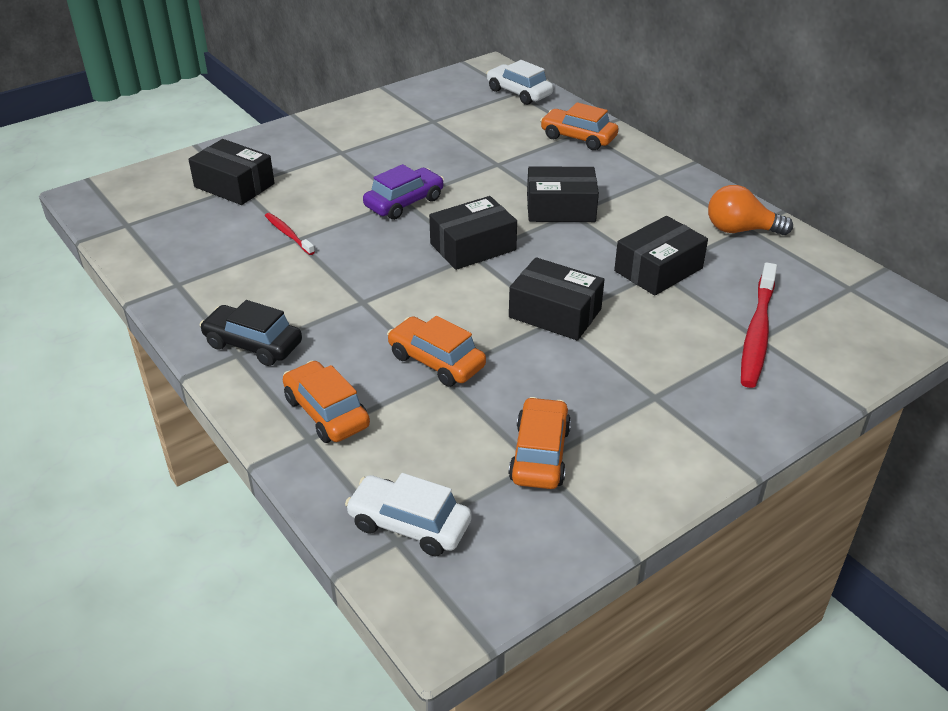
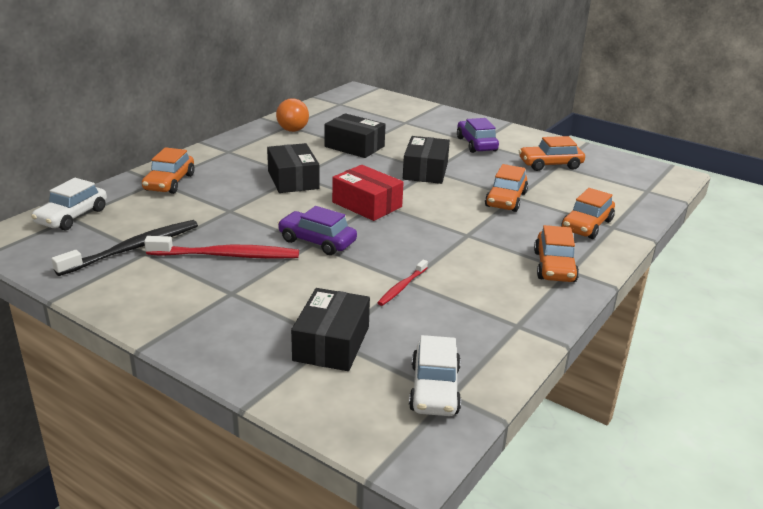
camera: 110 degrees left, 10 degrees down
(253, 344) = (554, 267): black car -> orange car
(409, 525) = (634, 189): white car -> white car (434, 389)
(443, 116) = (134, 248): none -> black toothbrush
(473, 247) = (367, 204): black box -> red box
(647, 393) = (476, 144): none -> purple car
(757, 333) = (400, 122): red toothbrush -> red toothbrush (227, 255)

